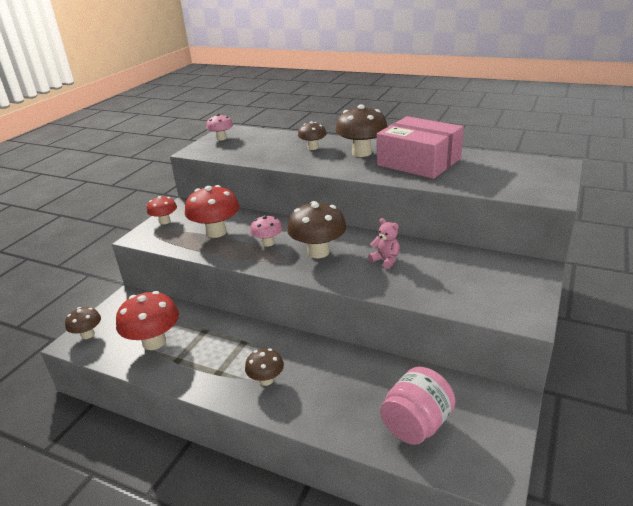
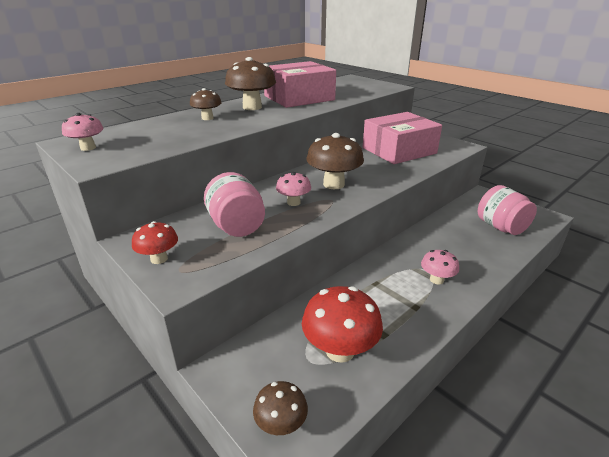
camera: 70 degrees left, 0 degrees up
(216, 232) = (237, 226): red mushroom -> pink jar
(266, 380) = (436, 280): brown mushroom -> pink mushroom
(386, 260) = (369, 164): pink teddy bear -> none
(449, 271) = (399, 150): none -> pink box

